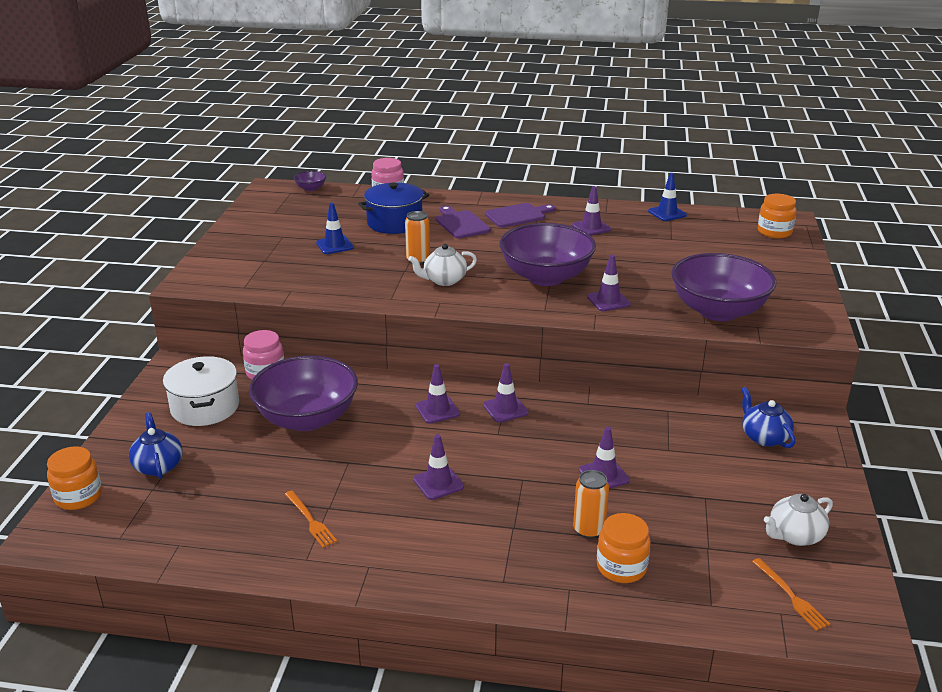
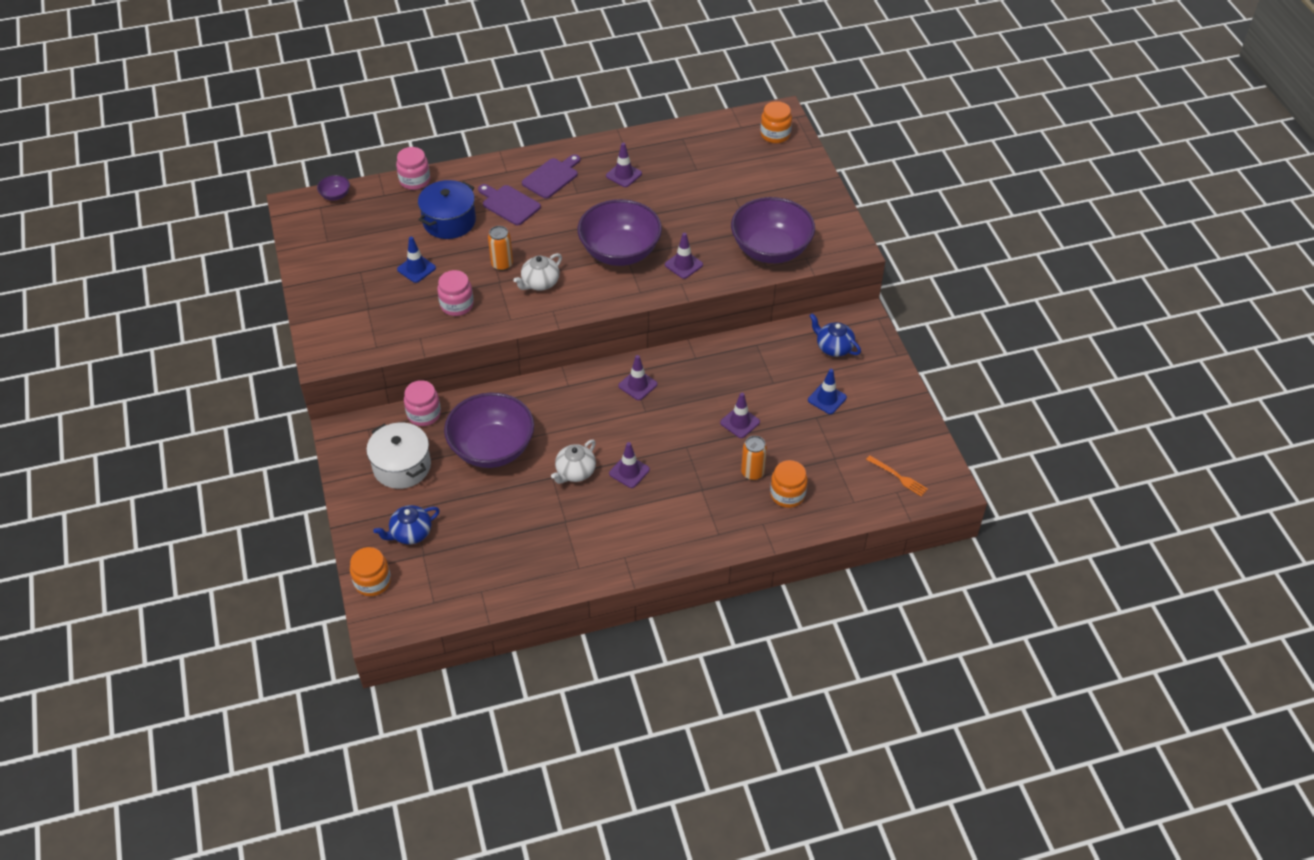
camera: 25 degrees left, 20 degrees up
(158, 466) = (410, 533): blue teapot -> blue teapot turned 75 degrees counterclockwise
(310, 520) = (559, 536): orange fork -> none
(348, 277) = (457, 305): none -> pink jar
(437, 410) = (587, 404): purple traffic cone -> none
(667, 213) = (678, 135): blue traffic cone -> blue traffic cone (827, 399)
(794, 535) = (884, 428): white teapot -> white teapot (575, 472)

